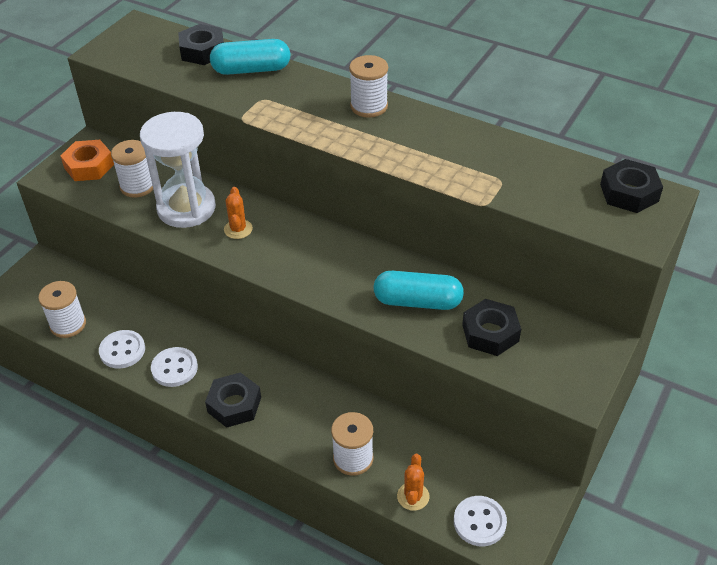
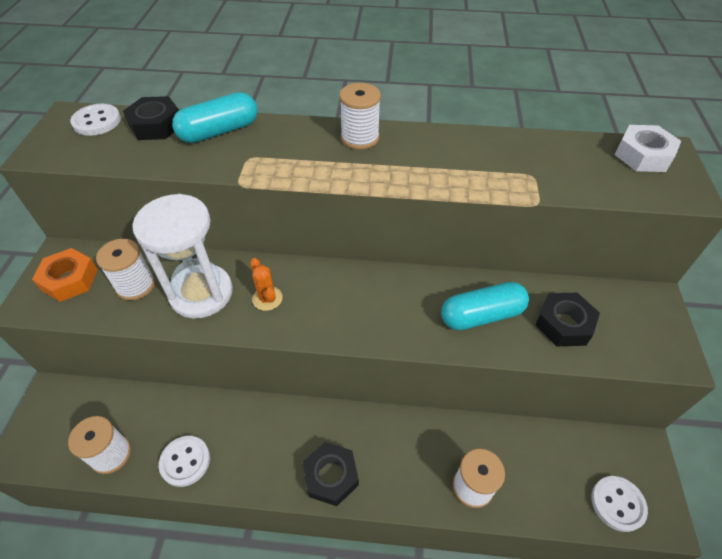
camera: 25 degrees left, 5 degrees up
(174, 368) = (250, 460): white button -> white button (97, 121)
(413, 496) = (548, 503): orange cactus -> none
(629, 193) = (643, 155): black nut -> white nut

